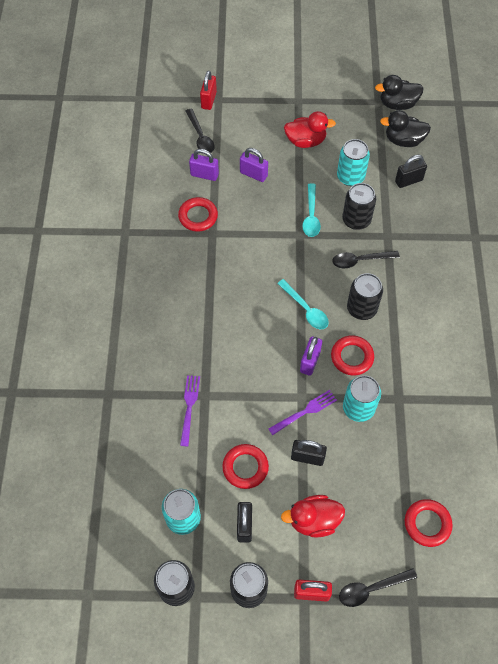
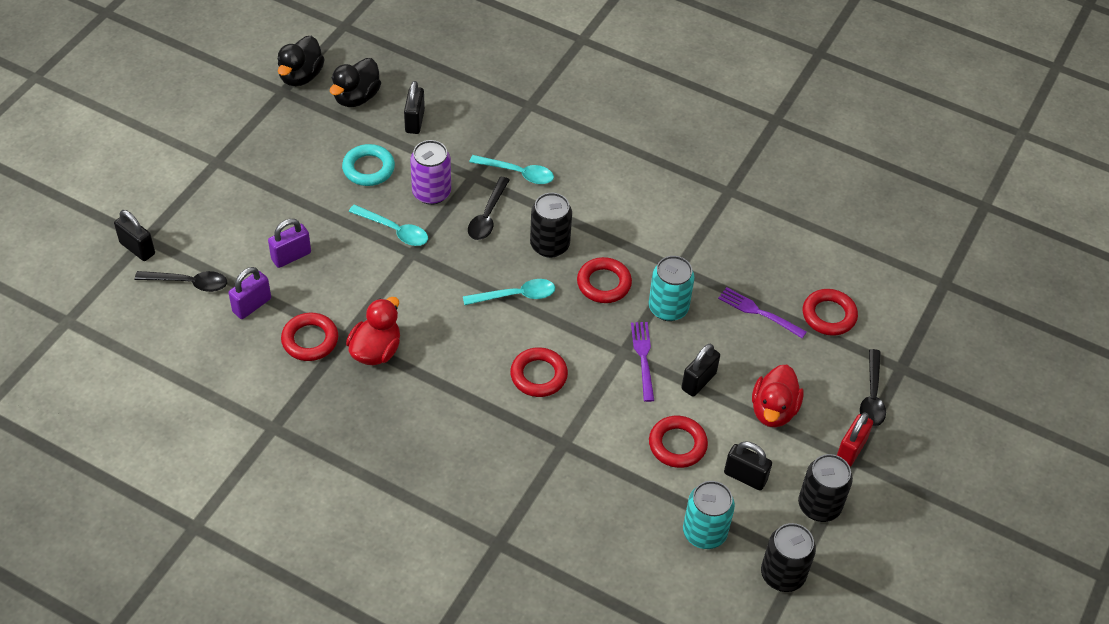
camera: 65 degrees left, 10 degrees down
(189, 407) = (569, 466): purple fork -> purple fork (759, 312)
(208, 100) = (137, 248): red padlock -> black padlock
(250, 354) = (538, 375): none -> red ring
(305, 141) = (283, 184): red duck -> red duck (376, 350)
(310, 361) = (585, 324): purple padlock -> none
(350, 177) = (368, 168): turquoise can -> turquoise ring
(356, 220) = (431, 193): black can -> purple can
(409, 260) = (518, 173): none -> turquoise spoon

